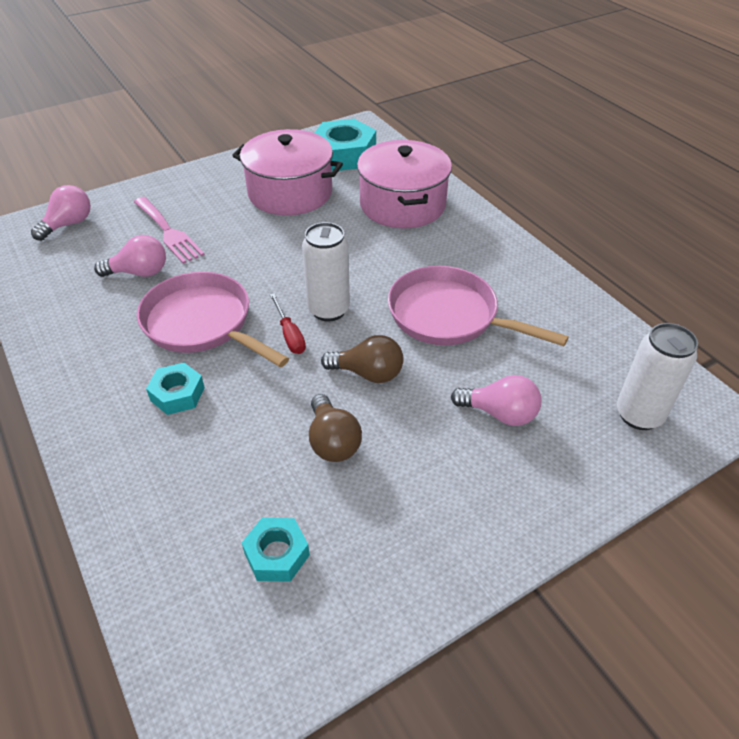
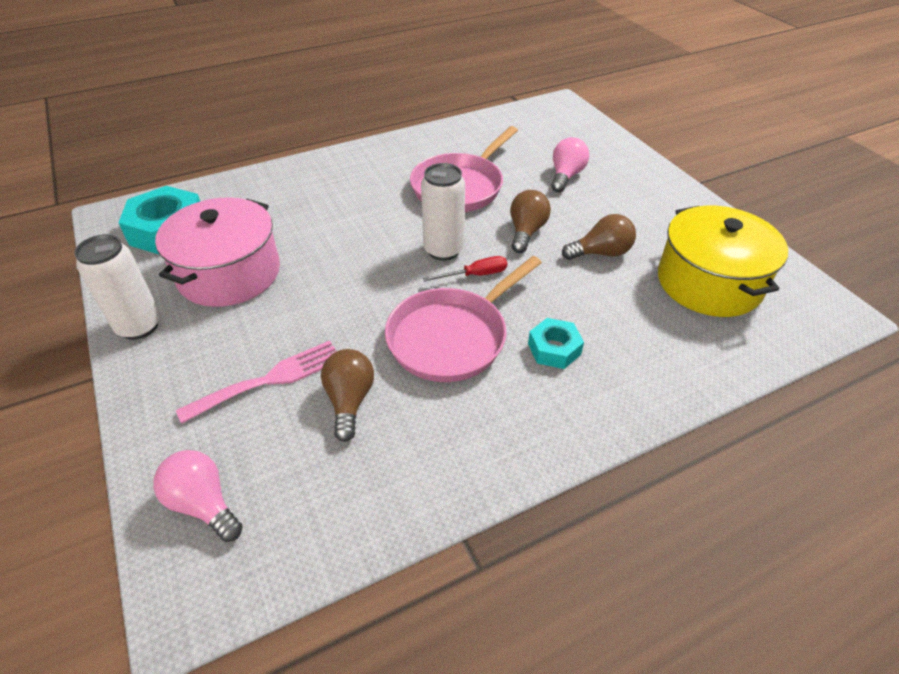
camera: 85 degrees left, 0 degrees up
(139, 272) = (350, 401): pink light bulb -> brown light bulb
(277, 554) = (709, 282): turquoise nut -> yellow pot
(402, 204) = (289, 197): pink pot -> none
(639, 415) = (563, 126): white can -> white can (139, 326)

